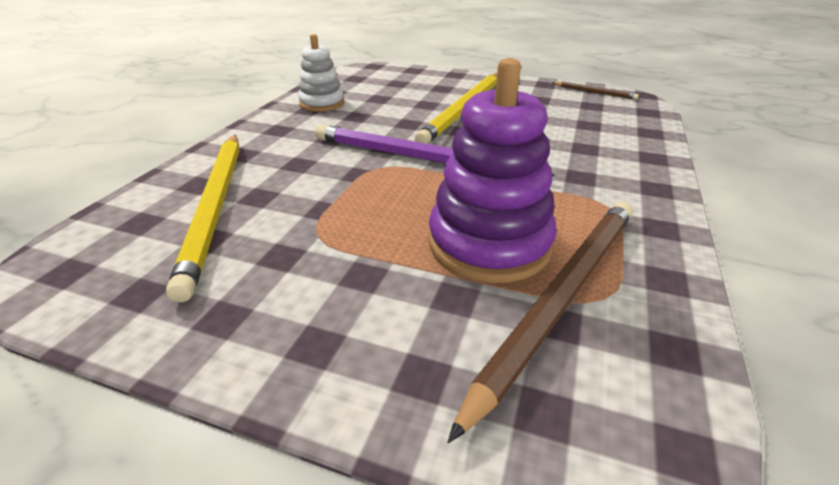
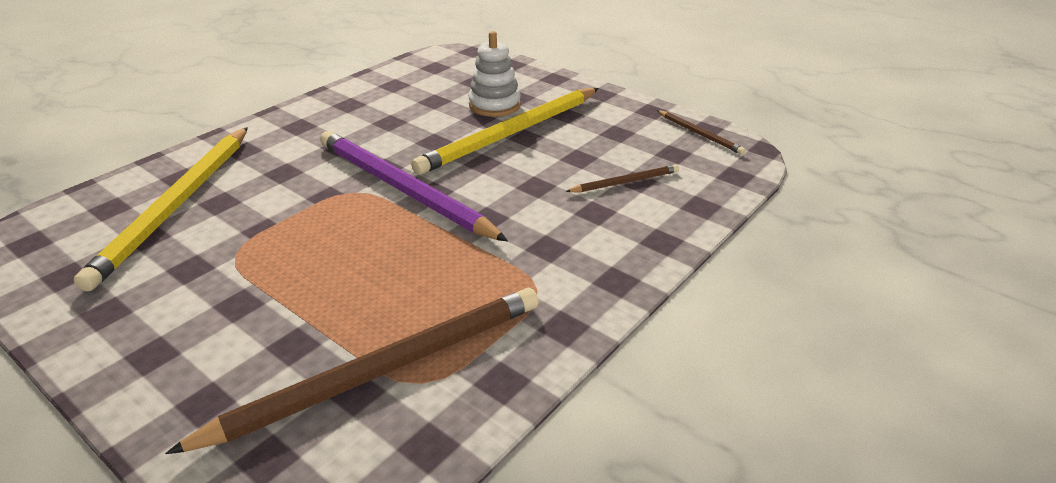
camera: 20 degrees right, 0 degrees up
(322, 103) = (368, 98): white stacking toy -> white stacking toy (494, 105)
(489, 244) = (373, 301): purple stacking toy -> none
(582, 126) = (624, 182): none -> brown pencil

